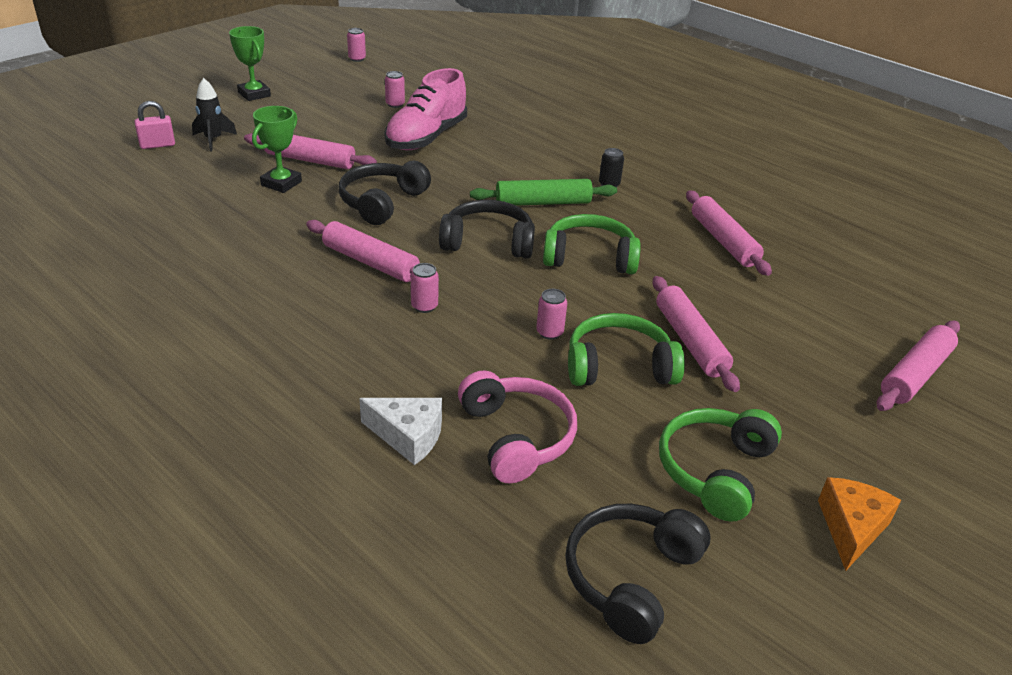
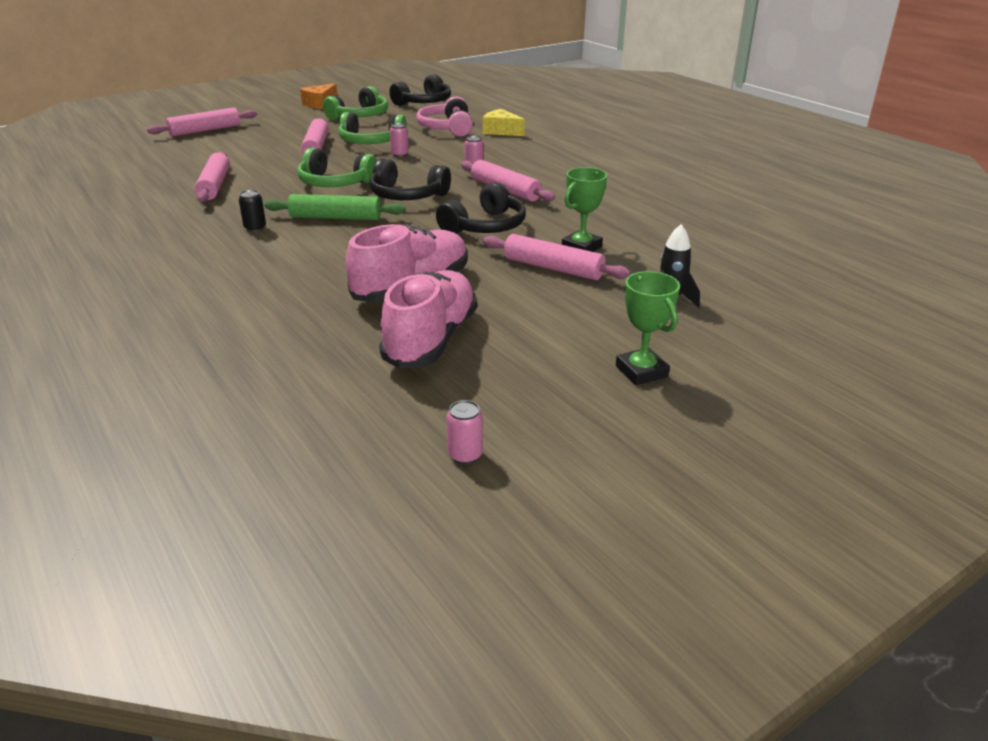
camera: 165 degrees left, 5 degrees down
(157, 145) = (734, 295): pink padlock -> none
(395, 104) = (431, 339): pink can -> pink shoe
(408, 436) = (501, 131): white cheese -> yellow cheese

